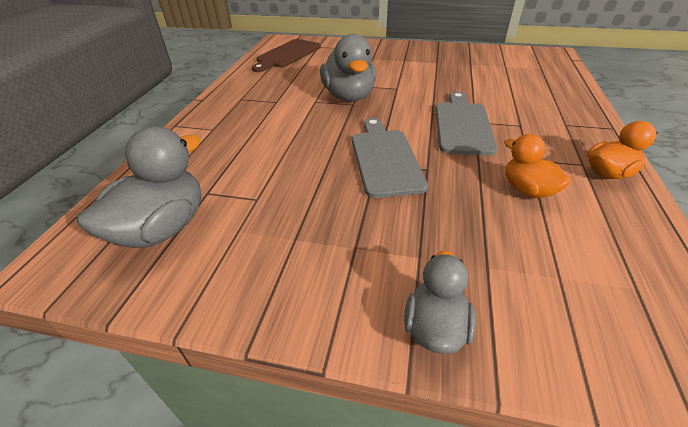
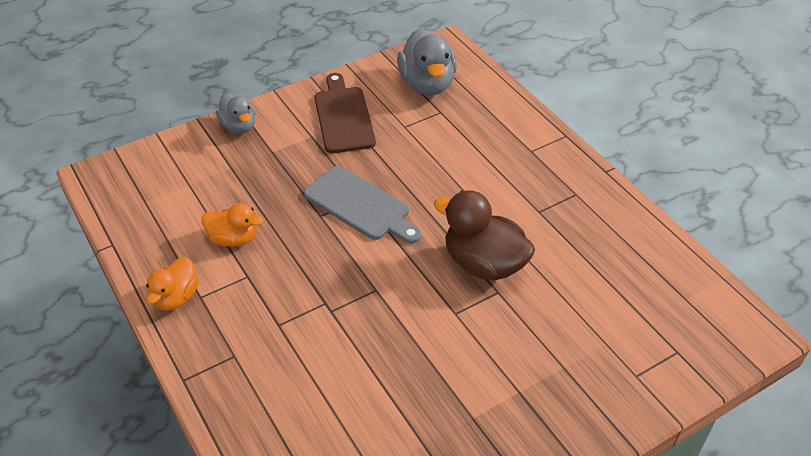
camera: 135 degrees right, 5 degrees up
(287, 55) = (674, 300): brown cutting board -> brown cutting board (343, 117)
(349, 96) = (484, 263): grey duck -> brown duck
(462, 125) = (332, 288): grey cutting board -> none

